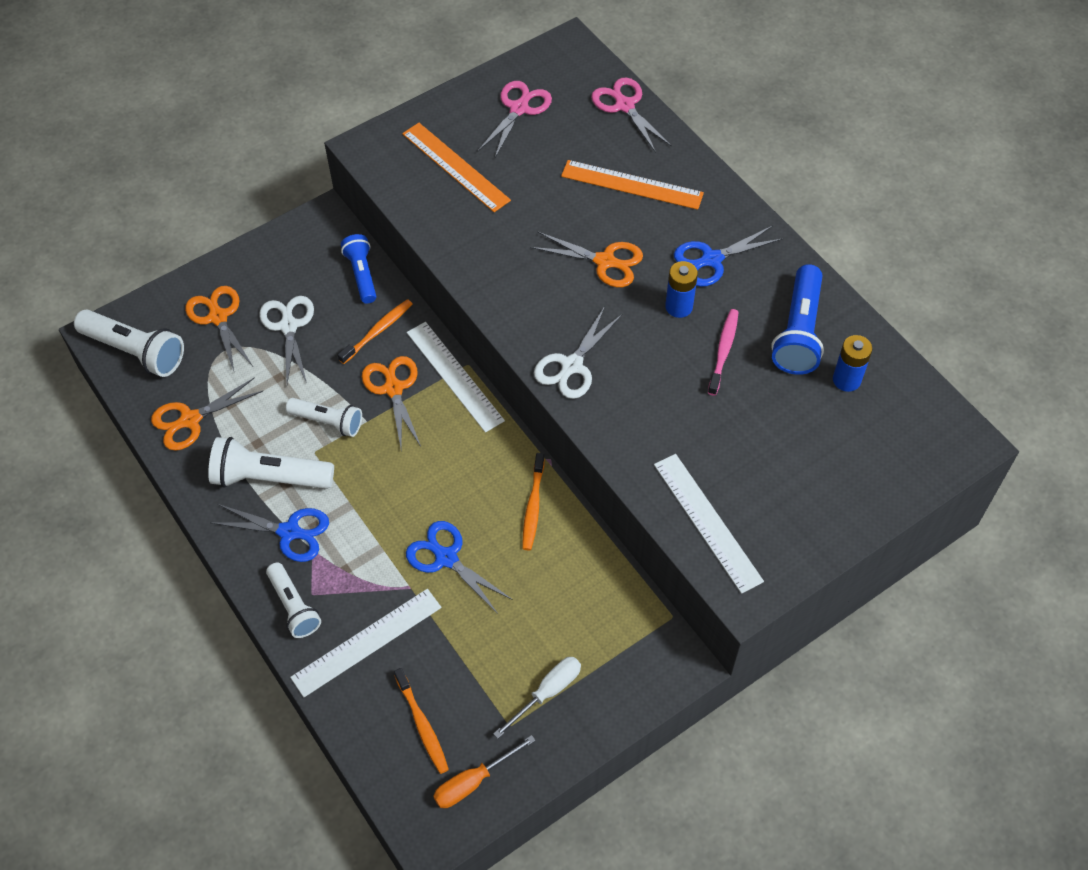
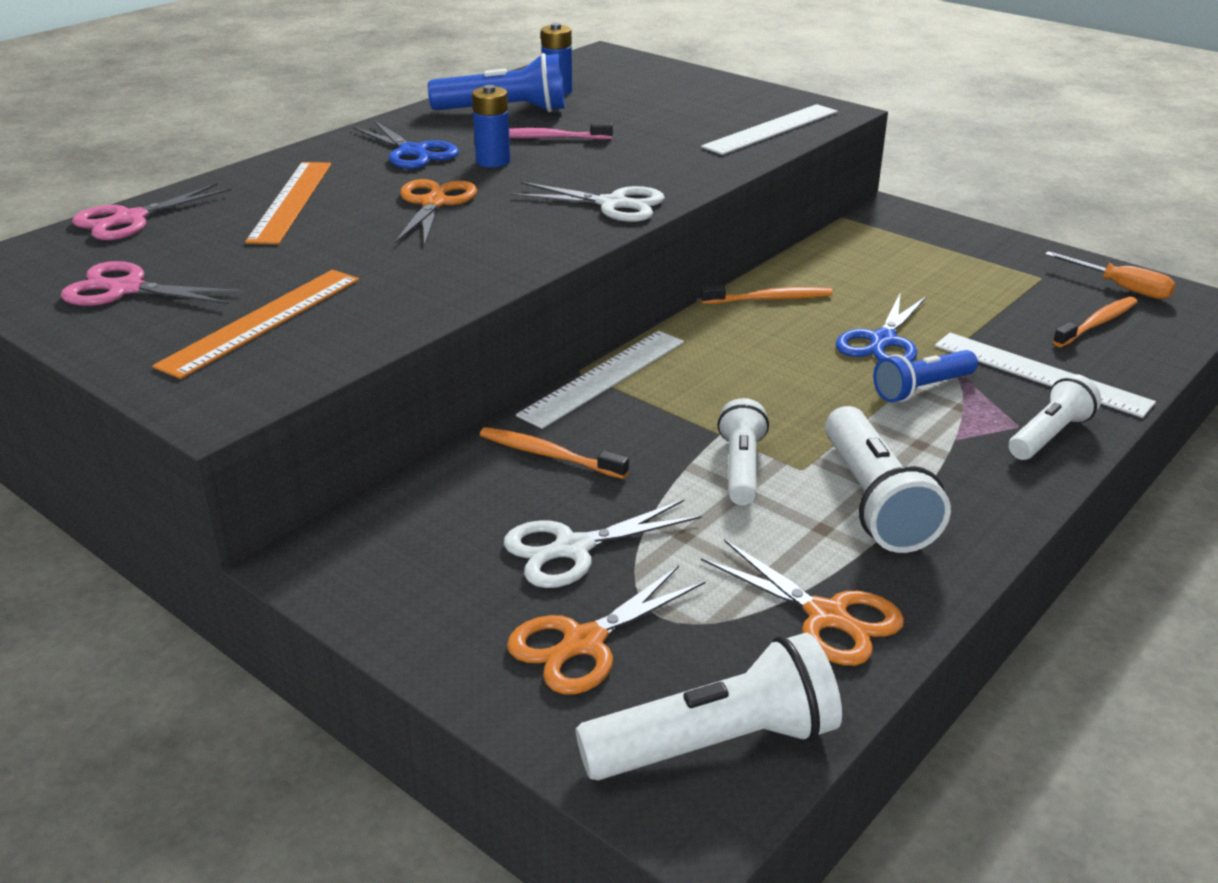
camera: 105 degrees left, 25 degrees down
(135, 351) = (716, 743): white flashlight -> white flashlight turned 60 degrees clockwise
(289, 532) = (947, 463): blue scissors -> none
(361, 275) = (435, 493): blue flashlight -> blue flashlight (922, 389)
(393, 388) = (650, 422): orange scissors -> none
(547, 692) = (985, 264): white screwdriver -> none

